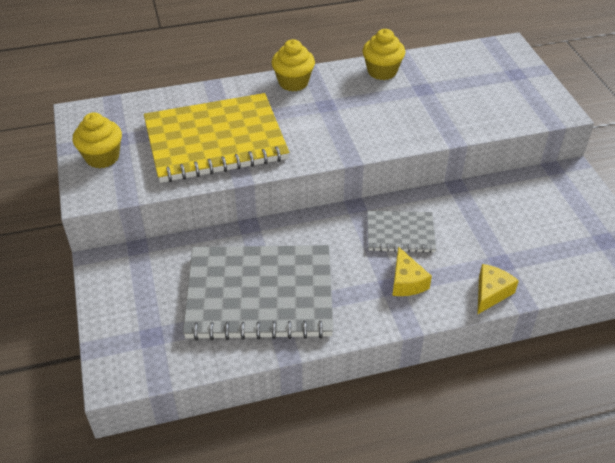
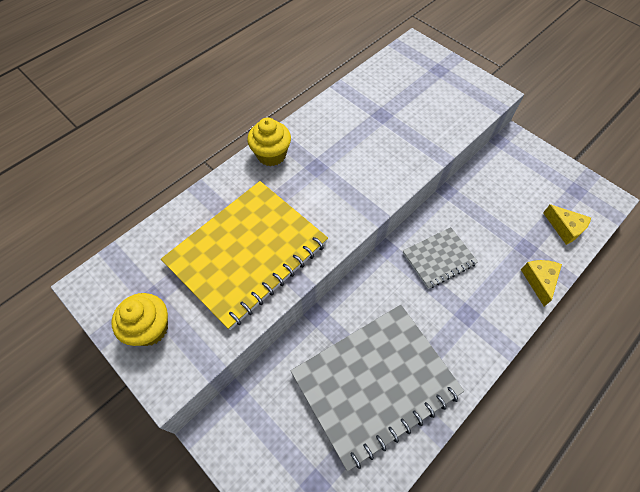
camera: 30 degrees left, 15 degrees up
(382, 71) = (337, 111): yellow cupcake -> none
(406, 282) = (475, 304): yellow cheese -> yellow cheese (565, 228)

